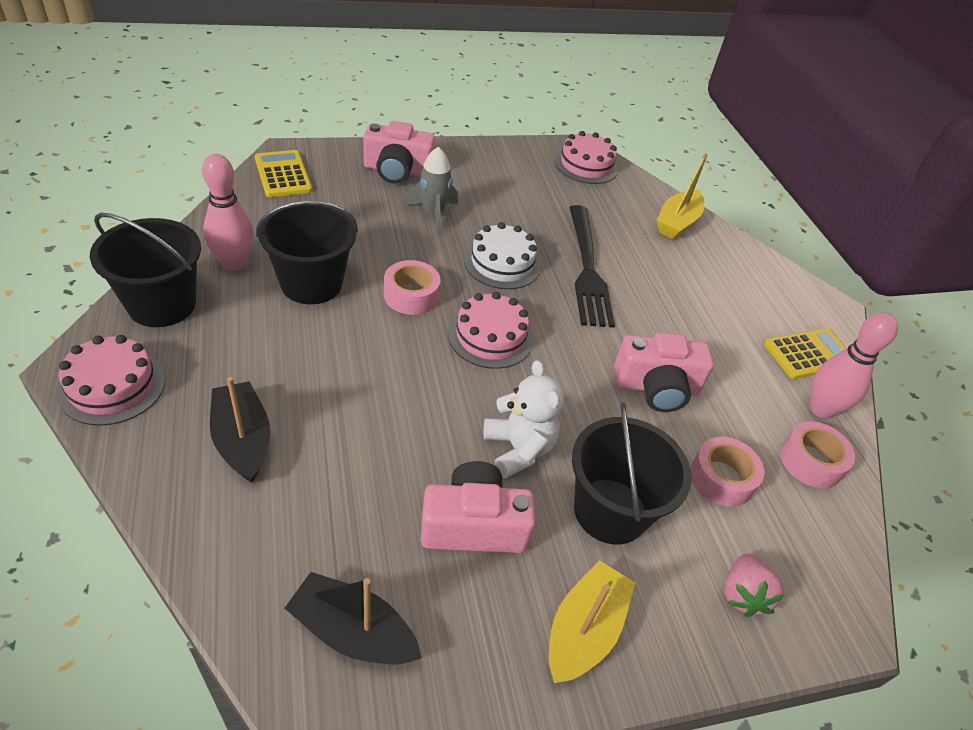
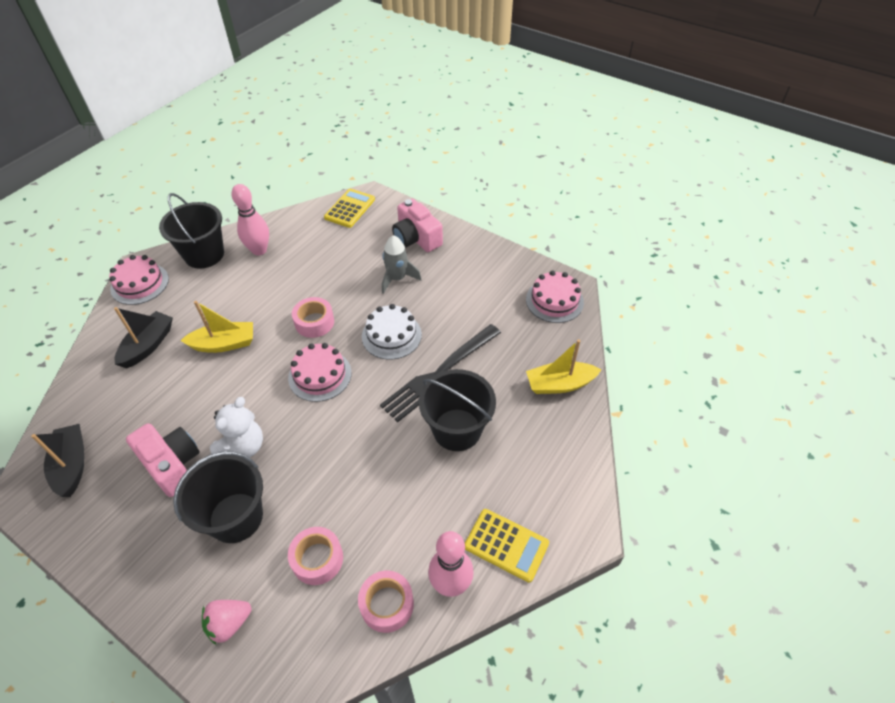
camera: 55 degrees right, 5 degrees up
(311, 283) = (277, 284): black bucket -> black bucket (457, 430)
(584, 630) = (142, 557): yellow boat -> yellow boat (224, 344)
(656, 387) = (365, 477): pink camera -> none

